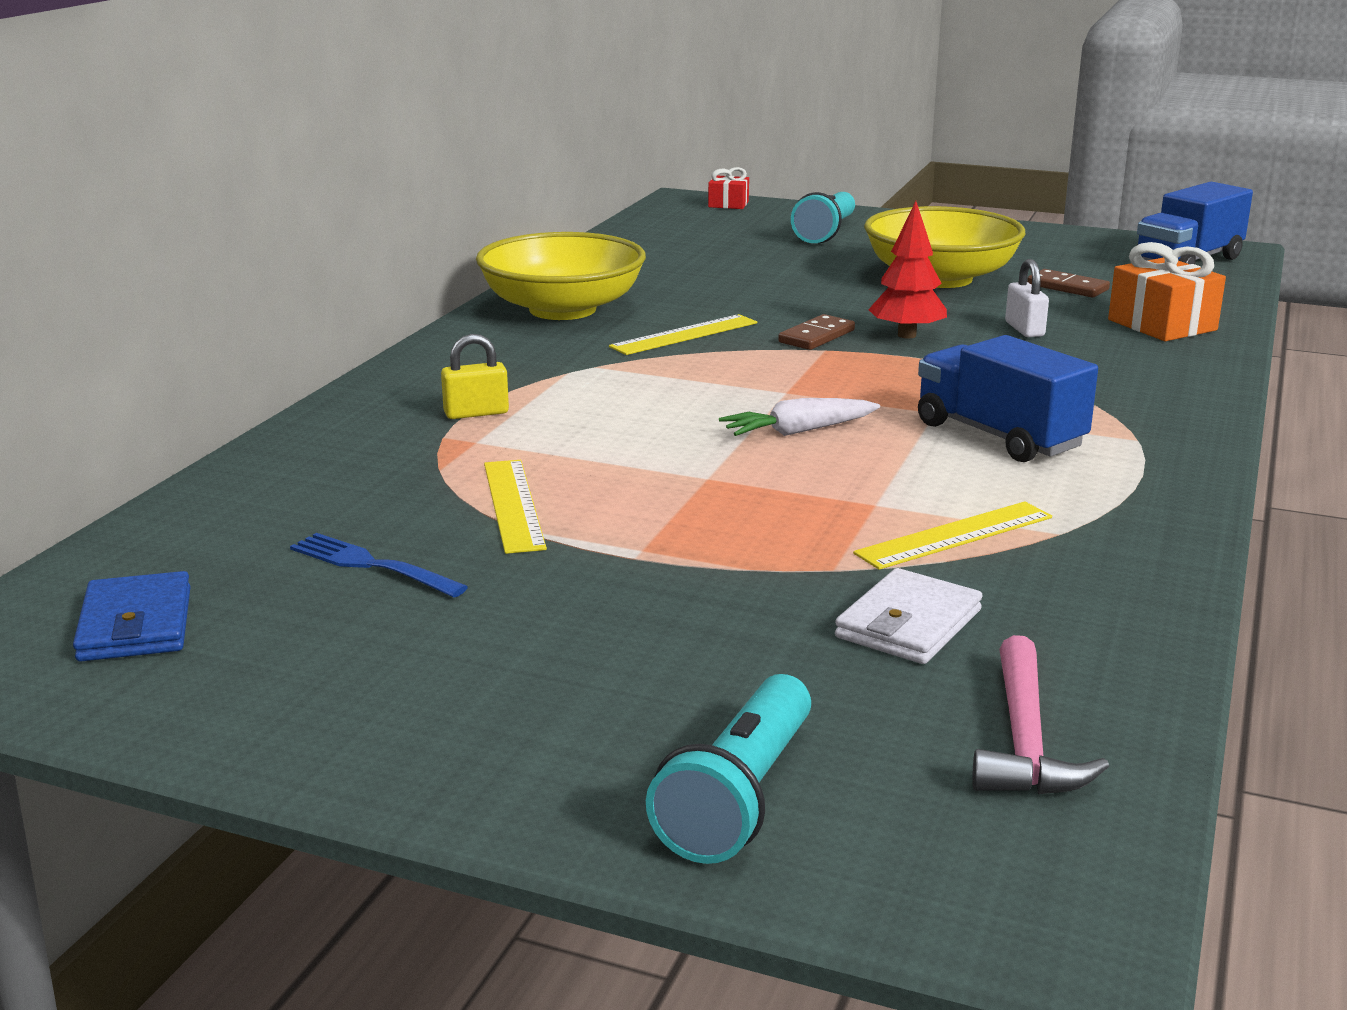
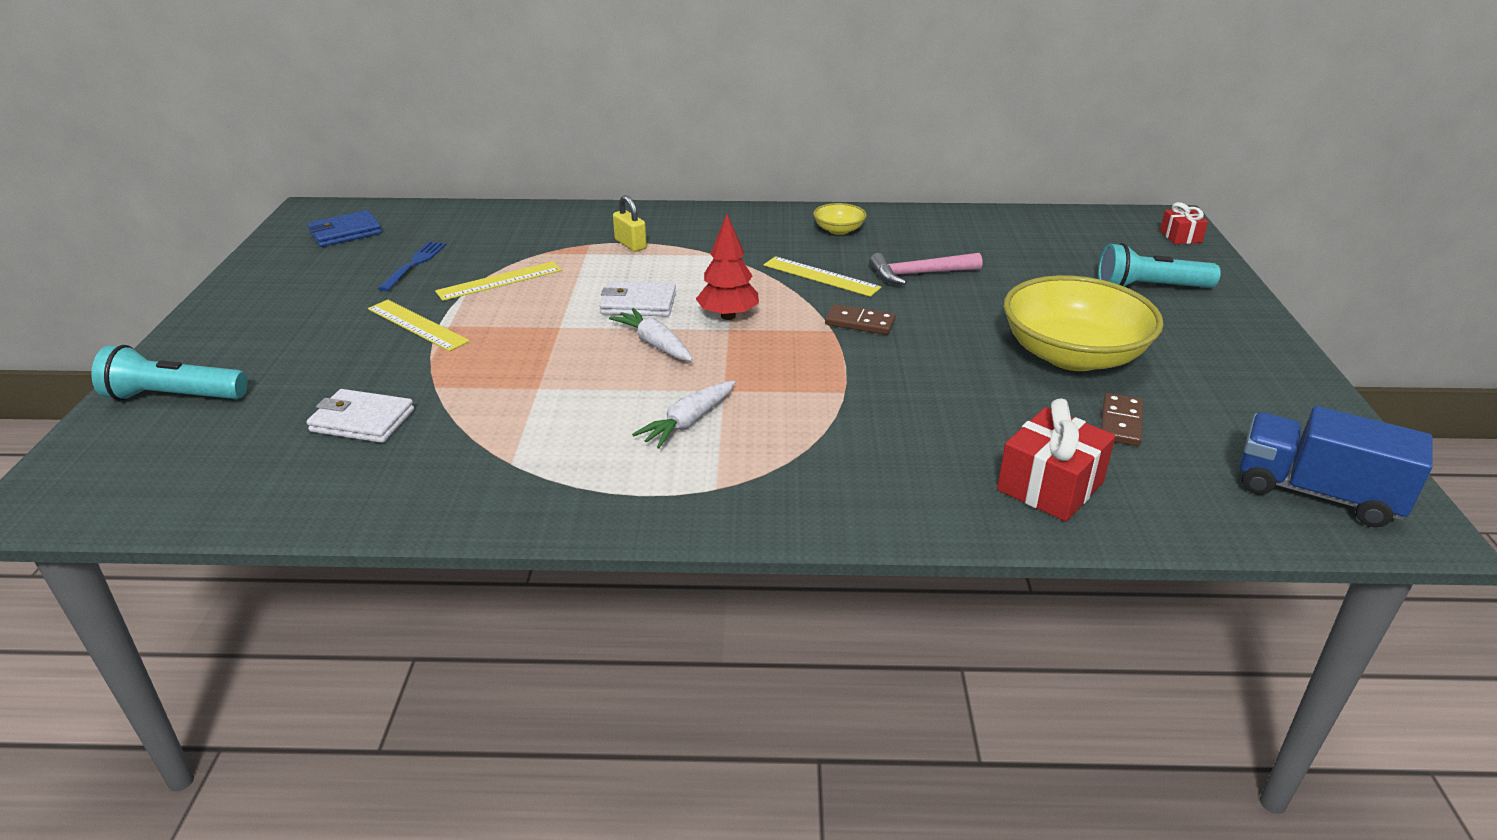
camera: 70 degrees right, 10 degrees up
(562, 309) = (838, 230): yellow bowl -> yellow bowl, size x0.44
(675, 428) = (638, 303): none -> white wallet
(907, 335) = (896, 358): red tree -> red tree (728, 316)
(954, 535) = (496, 422): yellow ruler -> yellow ruler (417, 325)
(999, 436) = (688, 422): blue truck -> white carrot
(1024, 329) = (963, 410): white padlock -> none
(1025, 740) = (219, 474): pink hammer -> pink hammer (919, 274)
(1162, 325) = (1050, 486): orange gift -> red gift

